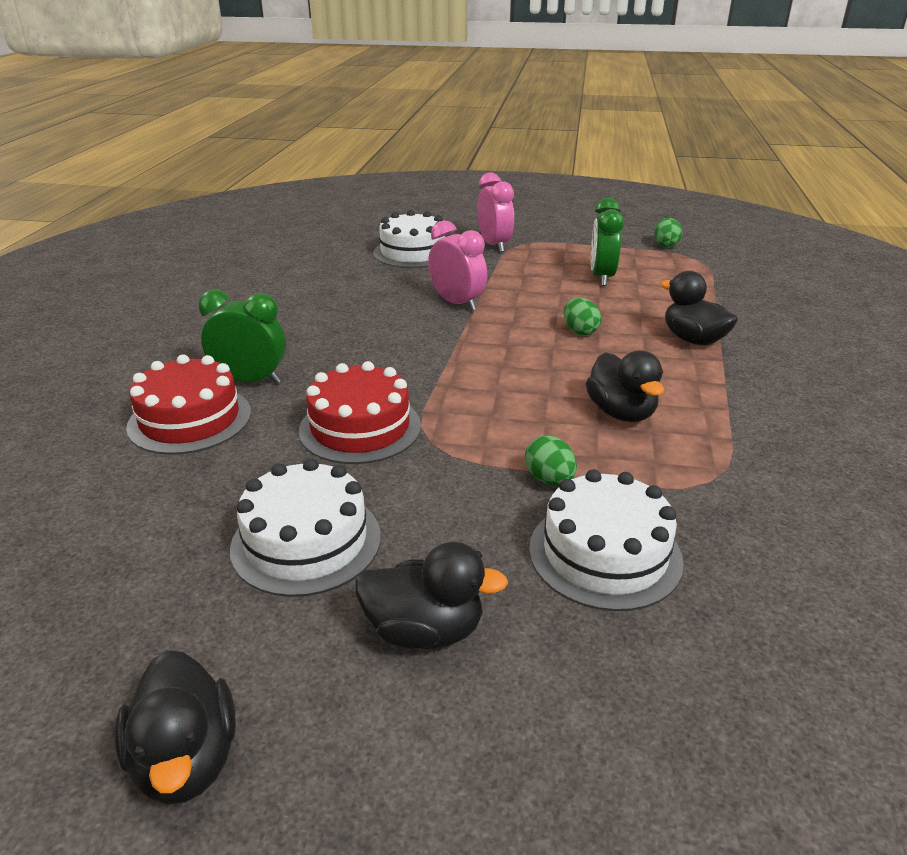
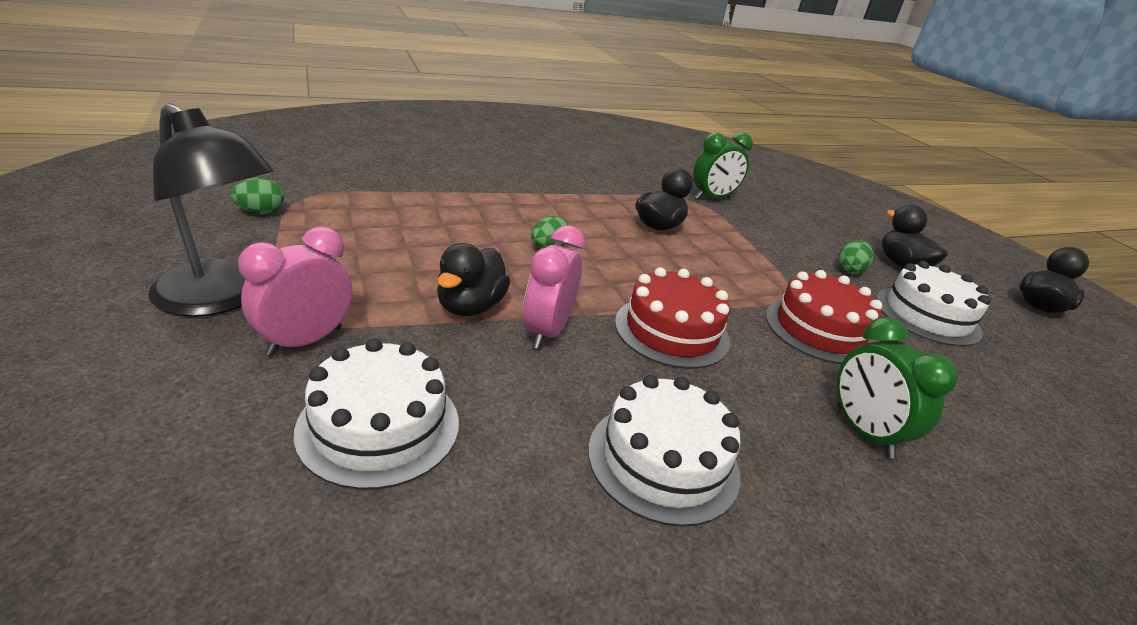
camera: 125 degrees left, 0 degrees up
(190, 419) = (957, 441): red cake -> red cake (671, 331)
(548, 232) = (222, 298): none -> black lamp
(549, 479) = (759, 244): green egg -> green egg (849, 270)
(601, 277) = (398, 246): green clock -> green clock (712, 198)
(605, 554) = (788, 226): white cake -> white cake (663, 460)
(693, 340) = (517, 202): black duck -> black duck (470, 307)

